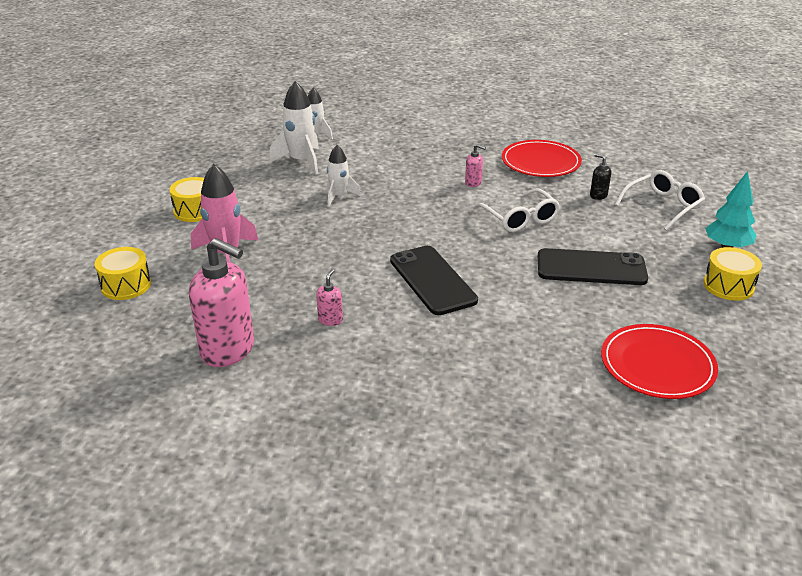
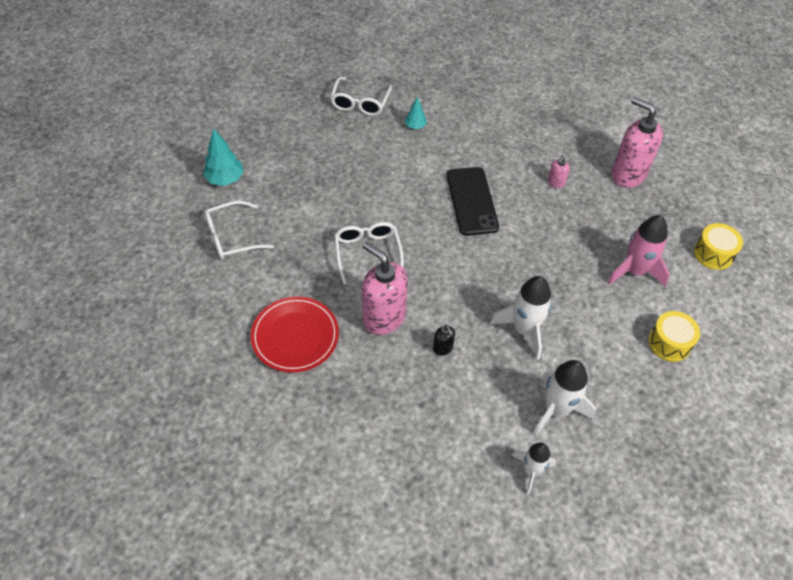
camera: 165 degrees left, 20 degrees up
(339, 196) = (524, 330): white rocket -> white rocket, size x1.58
(473, 183) = (383, 317): pink soap dispenser -> pink soap dispenser, size x2.31
(554, 350) = (415, 126): none -> turquoise tree
(591, 268) = (346, 184): black phone -> none
(598, 195) = (277, 266): black soap dispenser -> black soap dispenser (443, 348)
(657, 365) = (360, 103): red plate -> white glasses
(728, 286) = (261, 145): yellow drum -> none

